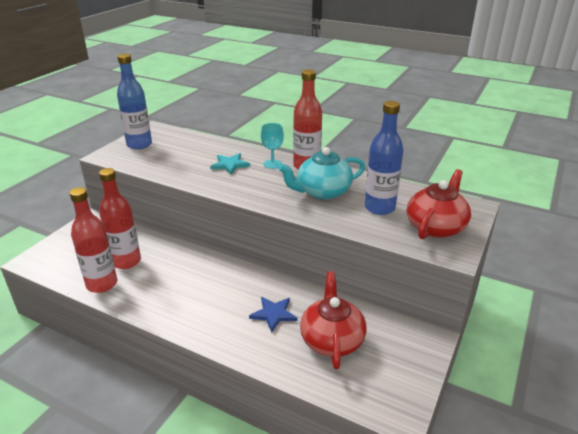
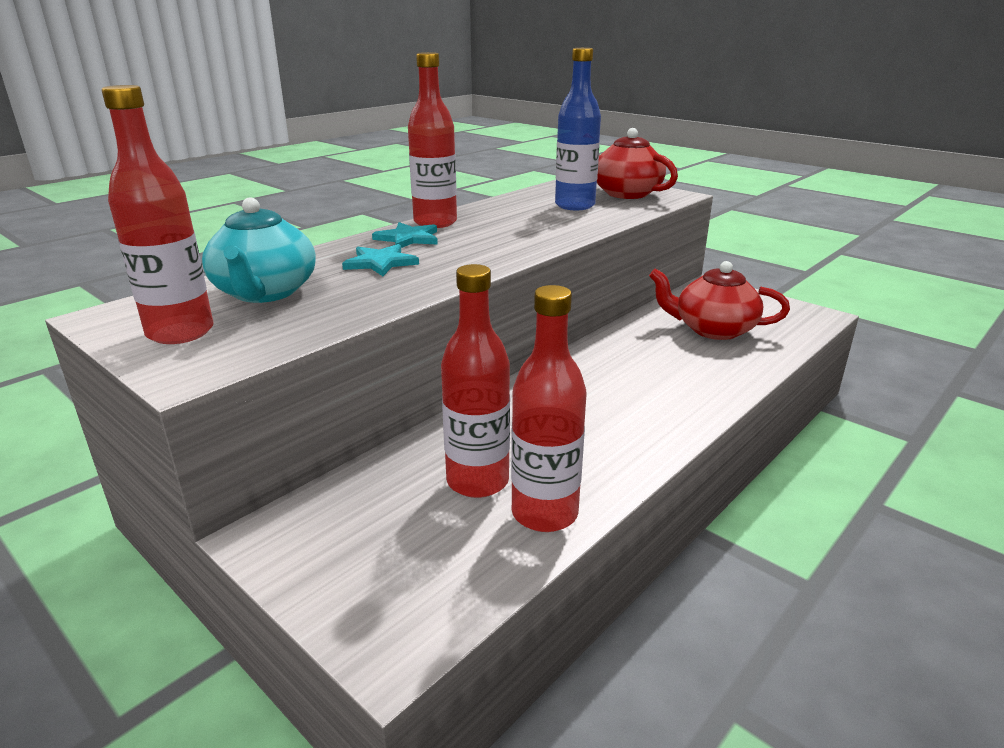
camera: 75 degrees left, 5 degrees down
(139, 144) = (180, 332): blue bottle -> red bottle
(272, 164) = (408, 238): turquoise goblet -> turquoise star
(273, 314) = (662, 357): blue star -> none
(322, 192) = (518, 223): turquoise teapot -> turquoise teapot (265, 292)

